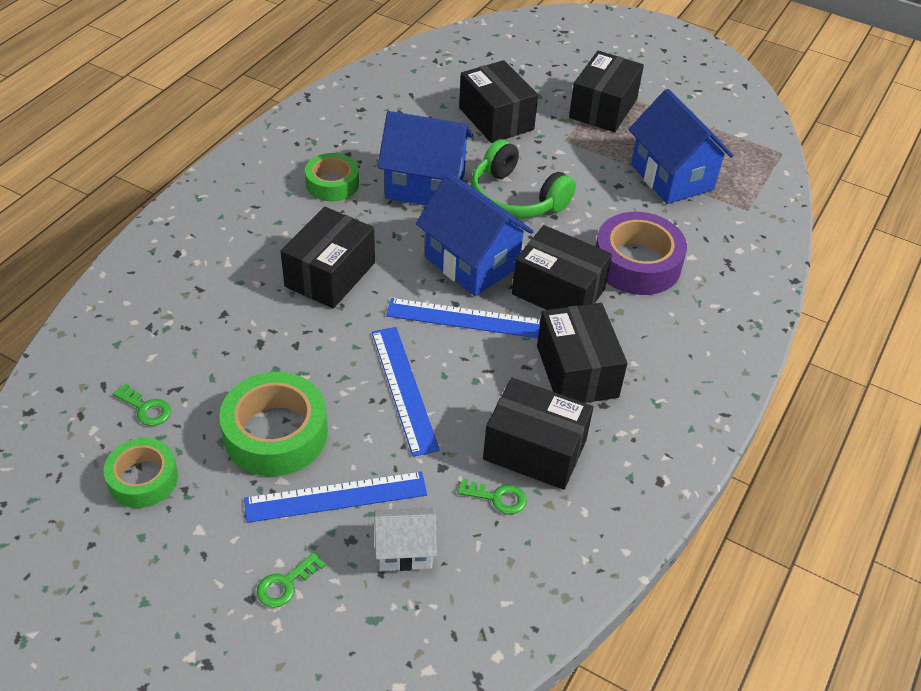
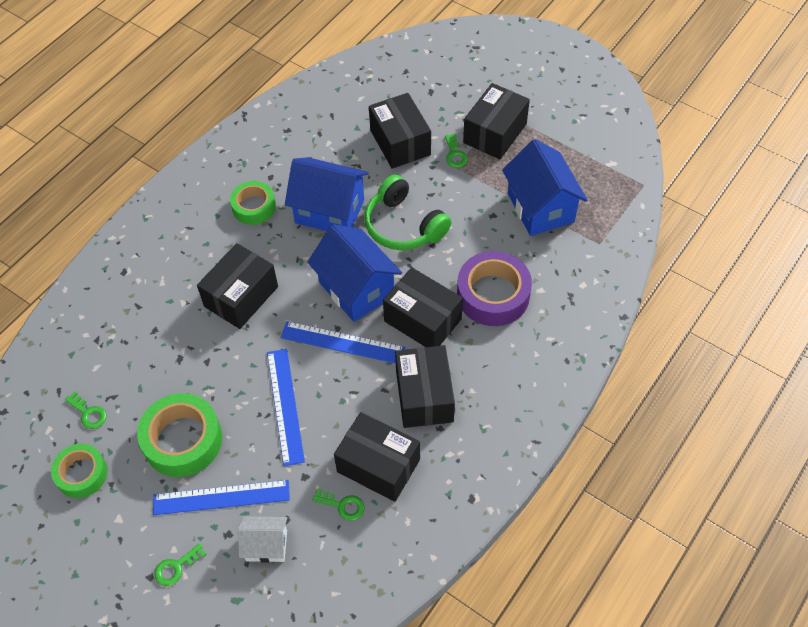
camera: 10 degrees right, 10 degrees up
(562, 129) = (455, 154): none -> green key

